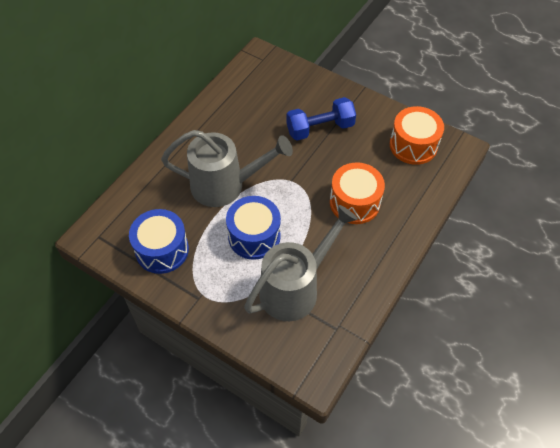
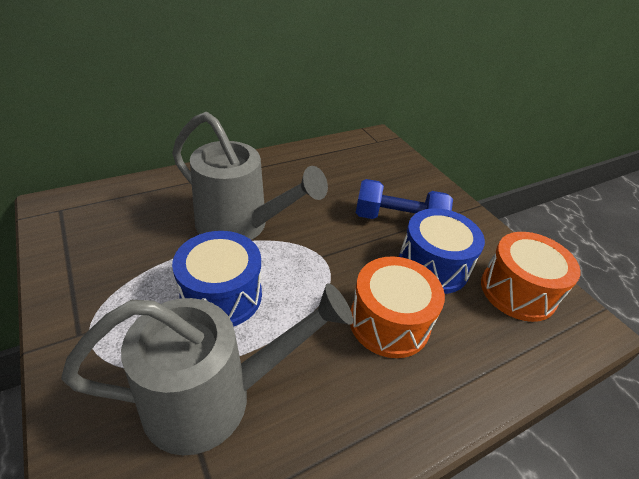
camera: 25 degrees right, 15 degrees down
(162, 250) = (104, 255): blue drum -> blue drum (433, 266)

